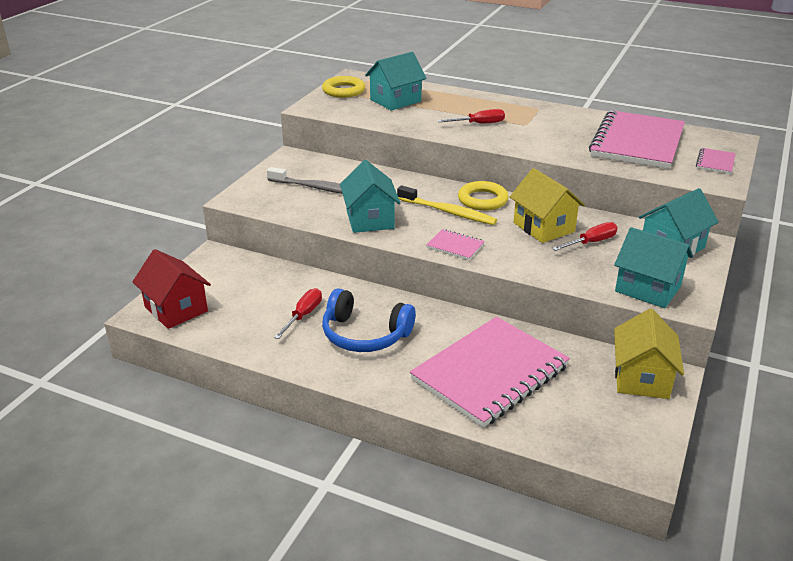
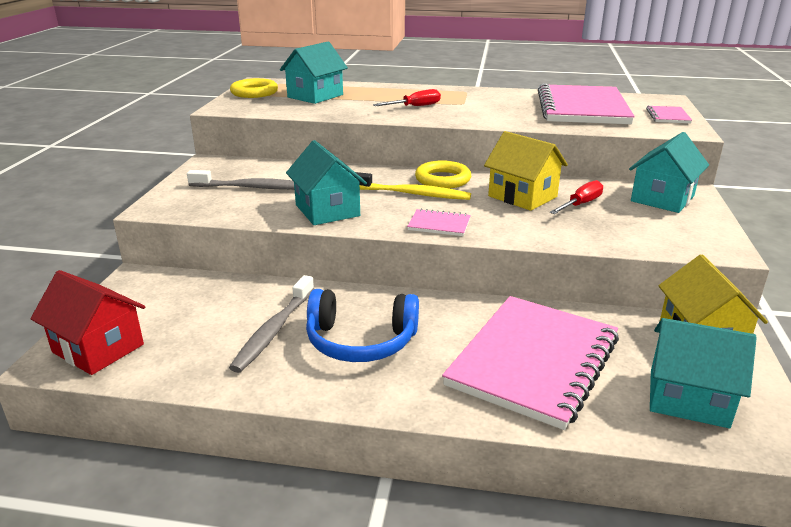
camera: 15 degrees left, 5 degrees down
(303, 315) = (274, 330): red screwdriver -> grey toothbrush
(648, 289) = (671, 239): turquoise house -> turquoise house (688, 398)

